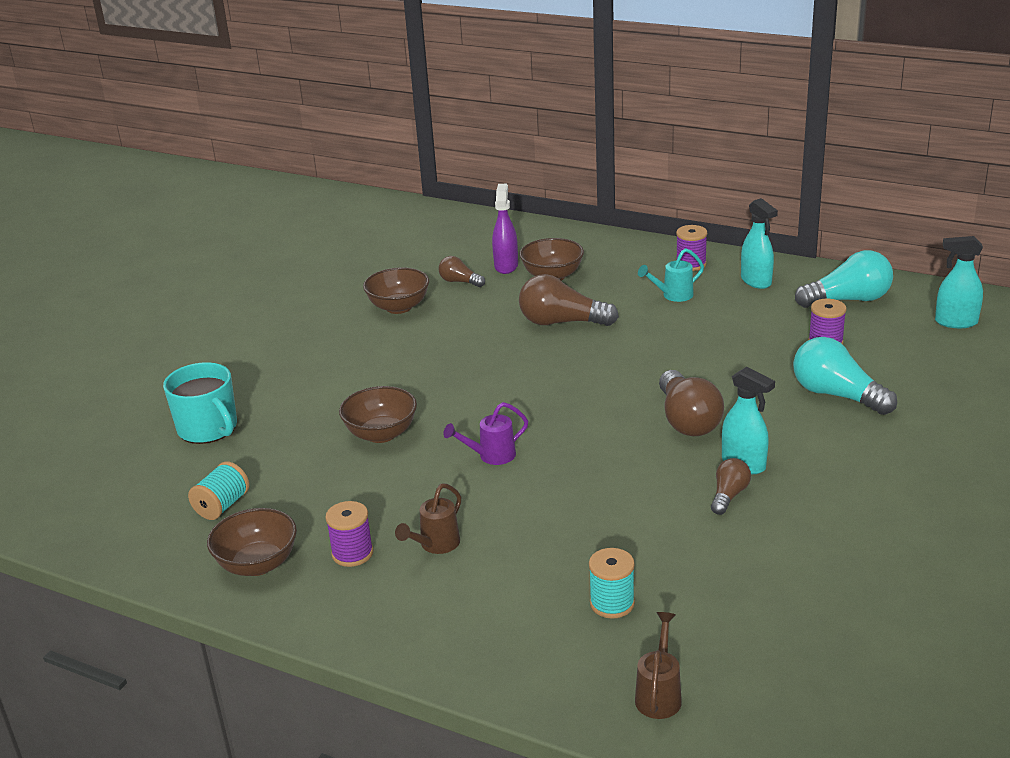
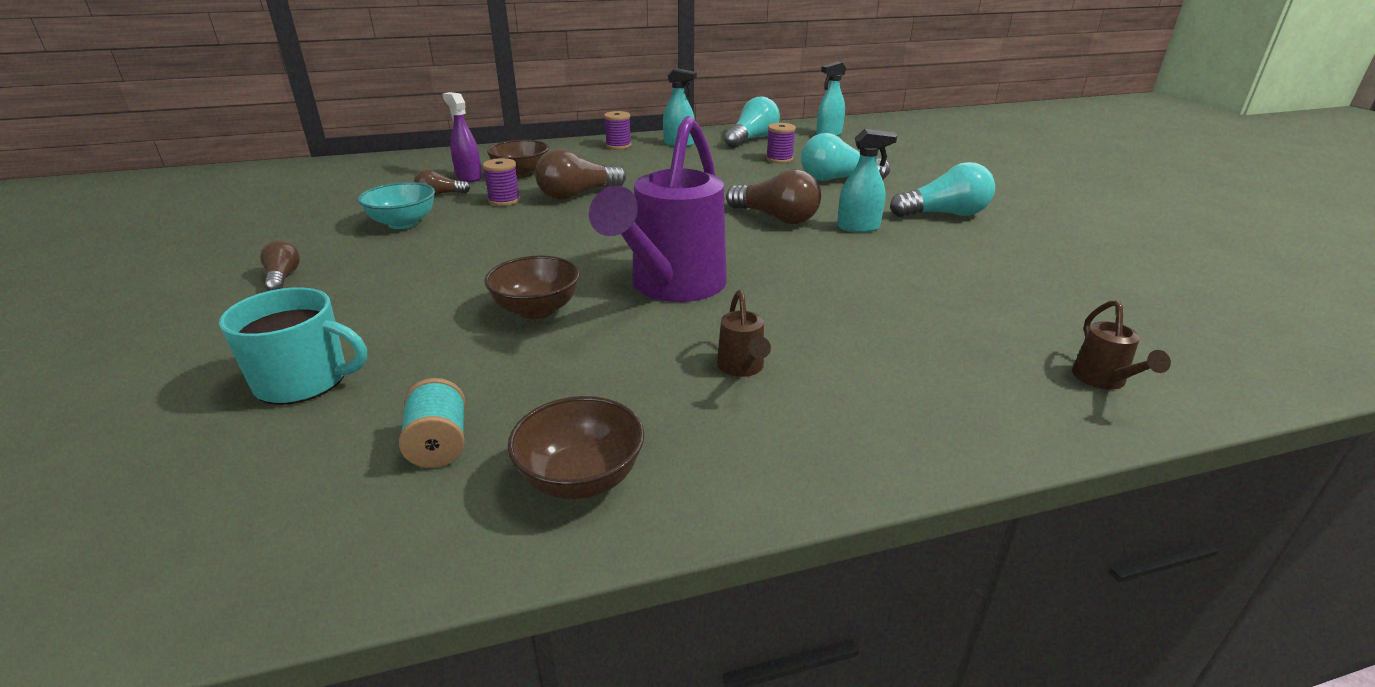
camera: 45 degrees left, 0 degrees up
(352, 553) = (674, 413): purple spool -> purple spool (504, 200)
(399, 307) = (403, 223): brown bowl -> turquoise bowl
(491, 456) = (671, 288): purple watering can -> purple watering can, size x2.47
(612, 603) = (952, 340): turquoise spool -> none
(659, 694) = (1103, 381): brown watering can -> brown watering can turned 150 degrees counterclockwise
(673, 296) = (636, 162): turquoise watering can -> none
(729, 495) = (885, 246): brown light bulb -> brown light bulb (283, 278)
(863, 486) = (944, 214): none -> turquoise light bulb

